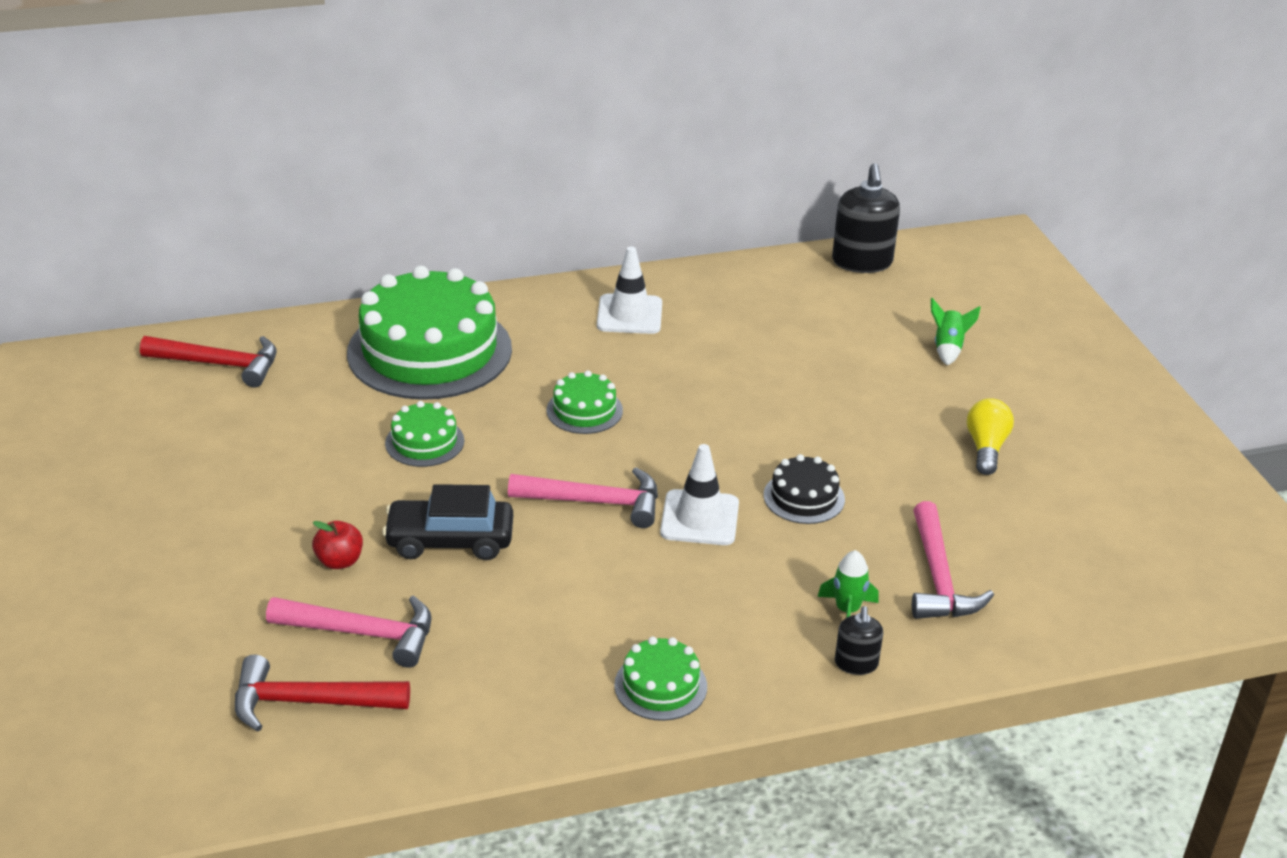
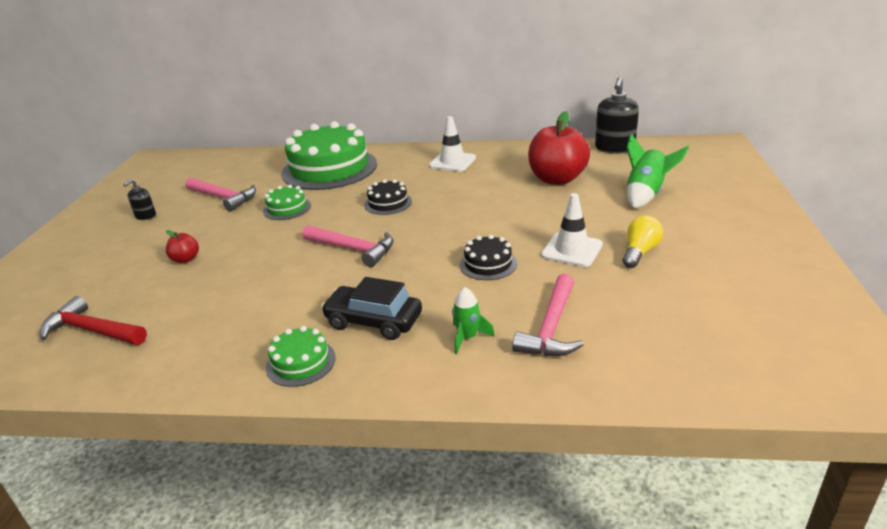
camera: 25 degrees right, 5 degrees down
(220, 364) = (223, 165): red hammer -> none
(363, 633) = (159, 298): pink hammer -> pink hammer (224, 198)
(450, 540) = (253, 257): black car -> black car (374, 321)
(584, 410) = (388, 203): green cake -> black cake
(699, 518) = (410, 266): white traffic cone -> white traffic cone (572, 250)
(811, 333) = (557, 179): none -> red apple
(856, 663) = (448, 375): black soap dispenser -> black soap dispenser (146, 216)
(948, 348) = (646, 194): green rocket -> green rocket, size x1.68

